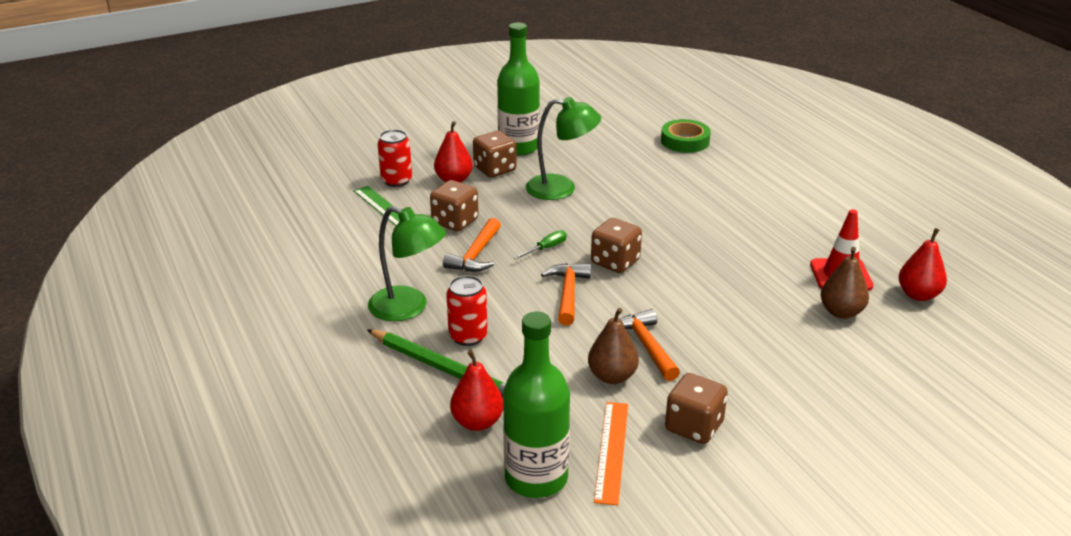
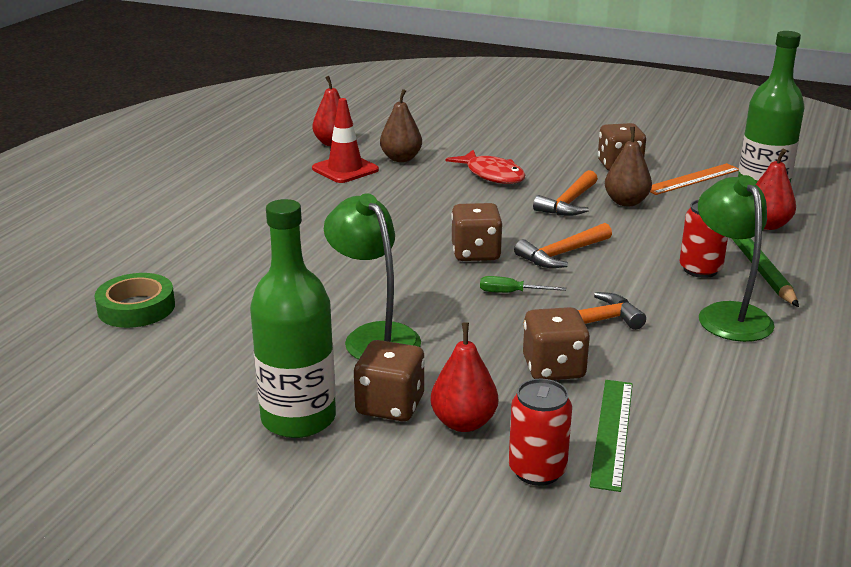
camera: 130 degrees left, 5 degrees down
(751, 340) = (492, 175): none -> red fish

